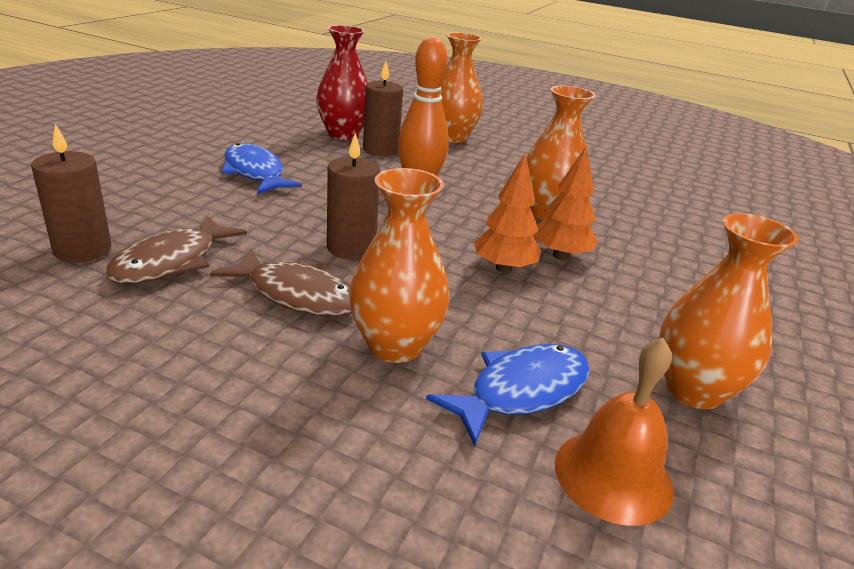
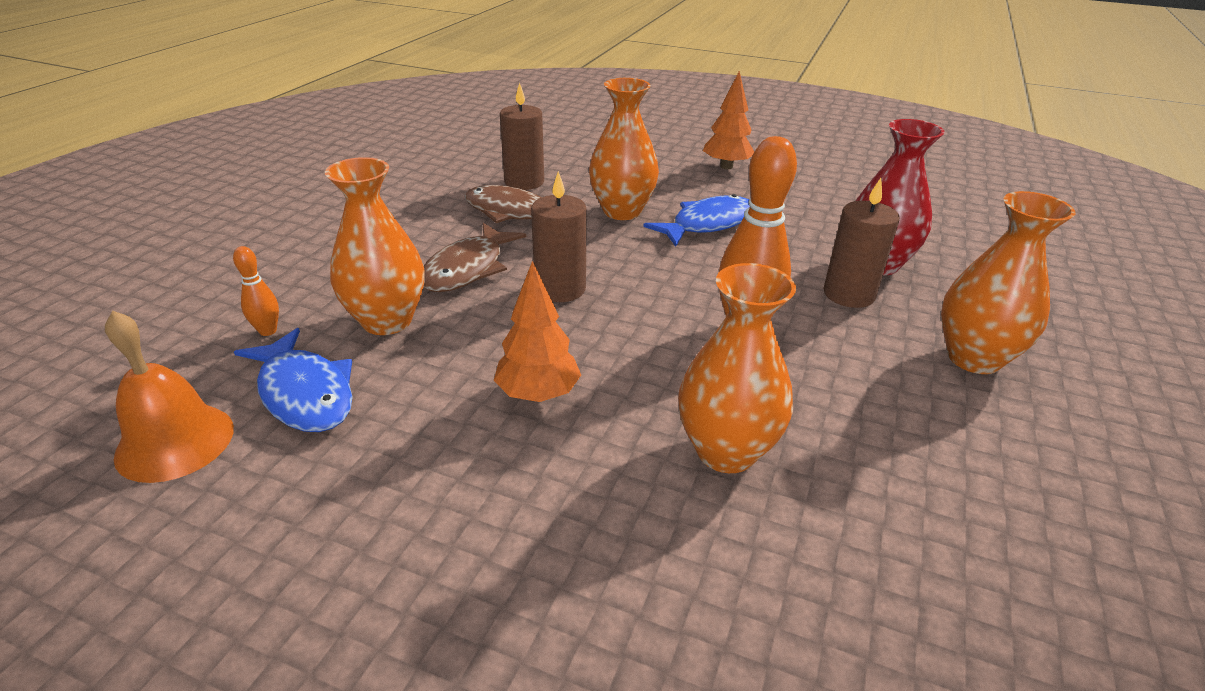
camera: 90 degrees right, 5 degrees up
(409, 438) = (268, 331): none -> orange bowling pin
(560, 256) = (585, 452): orange tree -> orange tree (726, 166)
(693, 390) = (267, 538): orange vase -> orange vase (622, 211)

